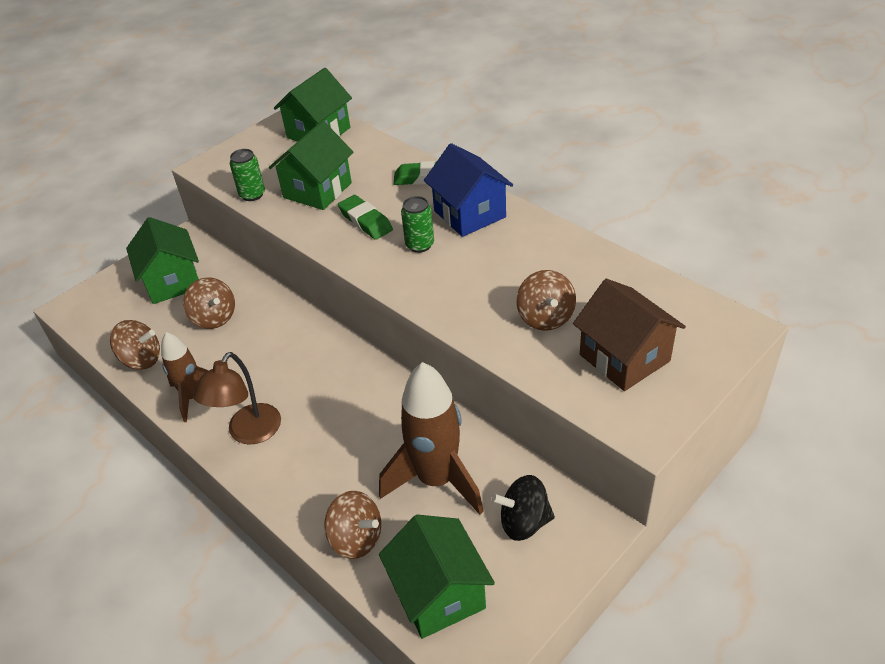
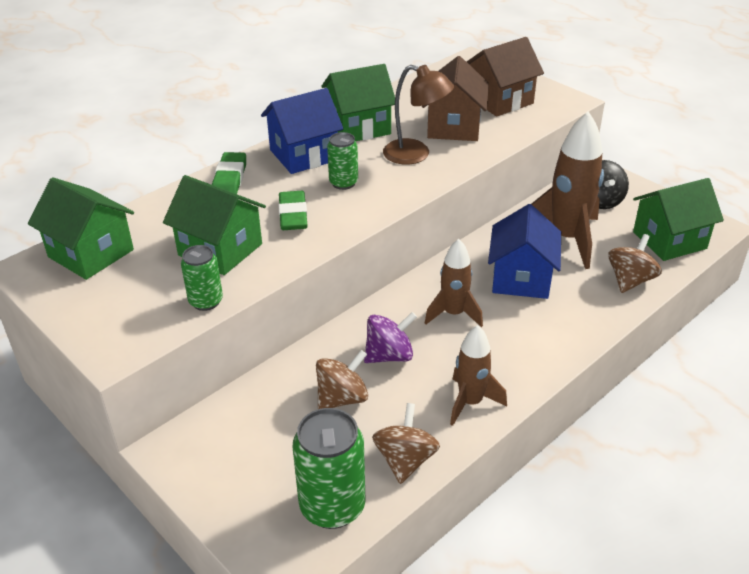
camera: 90 degrees left, 5 degrees down
(111, 324) = (332, 506): none -> green can
(172, 281) = (260, 449): green house -> green house (359, 127)
(249, 433) = (521, 353): brown lamp -> brown lamp (416, 154)
(259, 341) = (389, 355): none -> purple spinning top
(310, 381) = (453, 314): none -> brown rocket
(362, 435) = (521, 278): none -> blue house
(365, 221) = (293, 215): green eraser -> green eraser turned 60 degrees counterclockwise
(545, 317) = (454, 127): brown spinning top -> brown house

